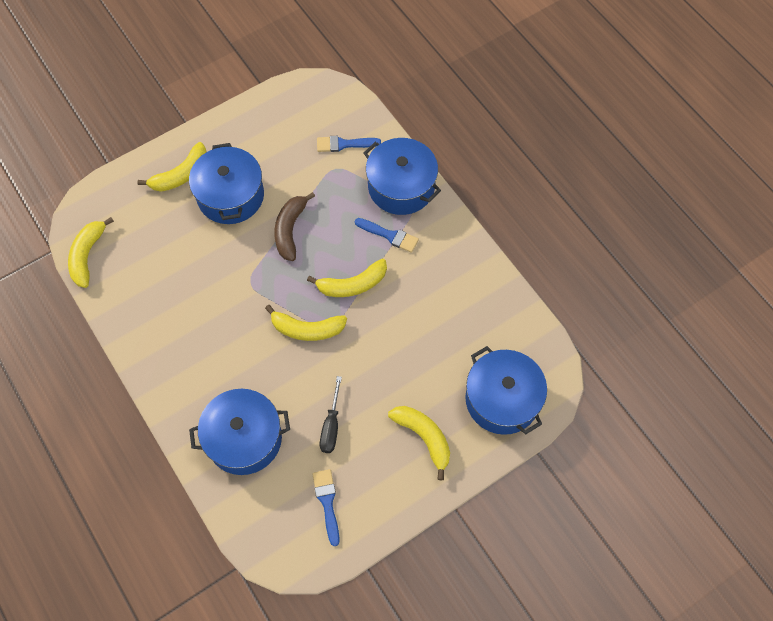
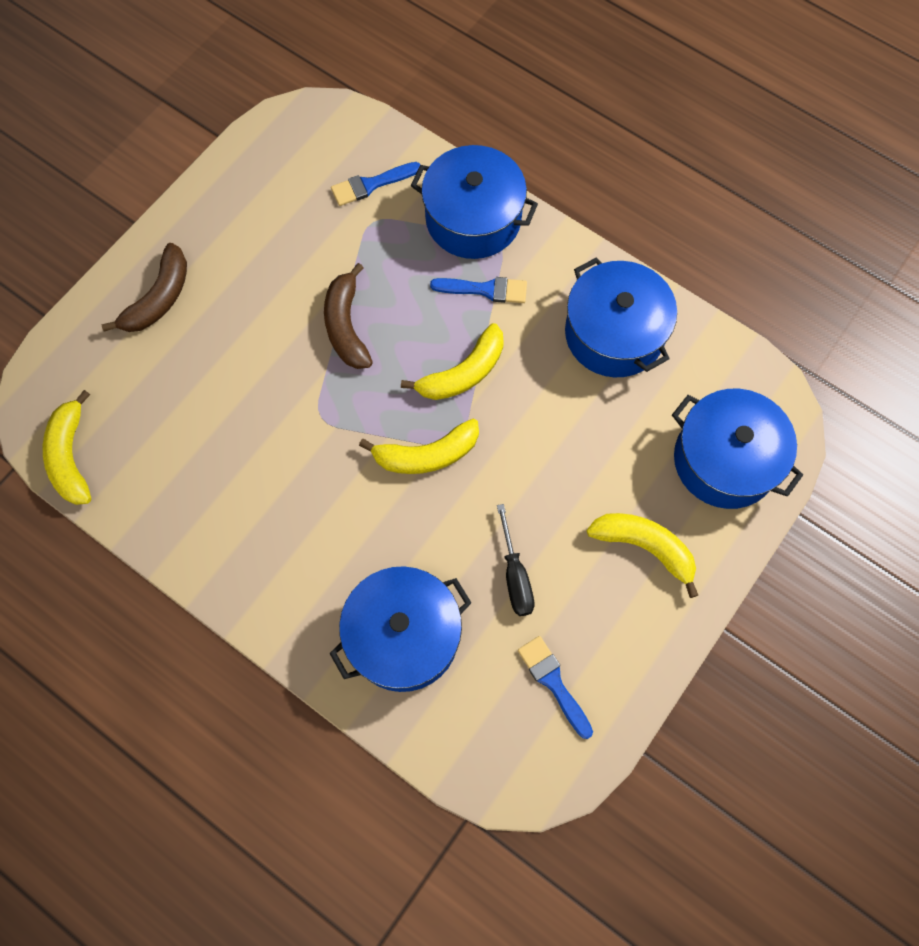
camera: 20 degrees left, 5 degrees up
(181, 175) = (159, 298): yellow banana -> brown banana
(231, 196) = (243, 305): blue pot -> blue pot (614, 333)

